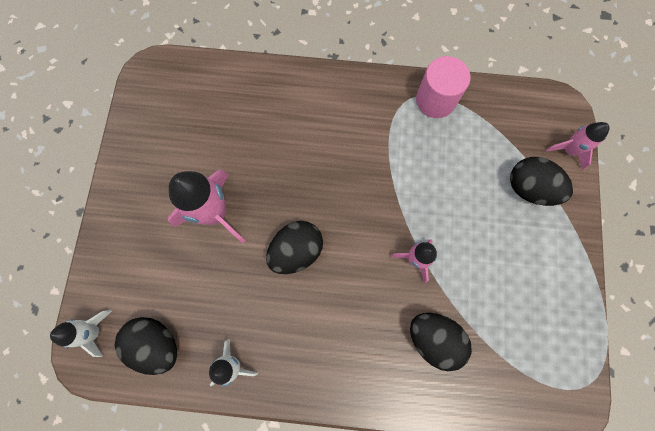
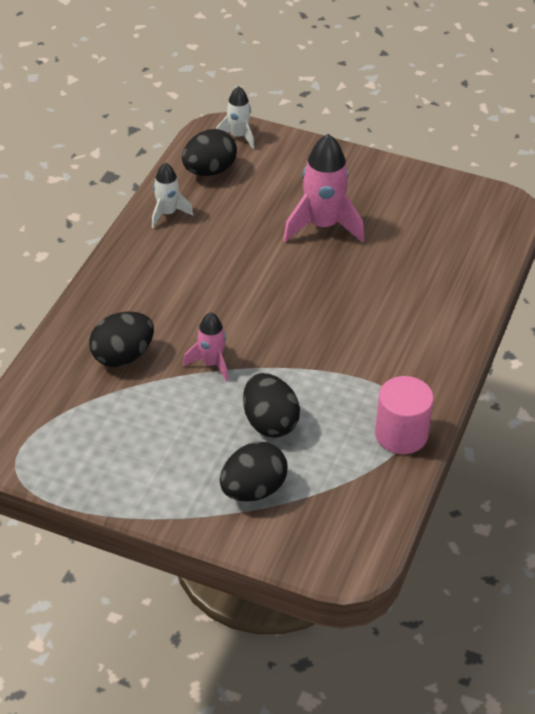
camera: 105 degrees right, 30 degrees down
(296, 251) = (258, 275): black egg -> black egg (269, 422)
(568, 150) = (288, 548): pink rocket -> none

